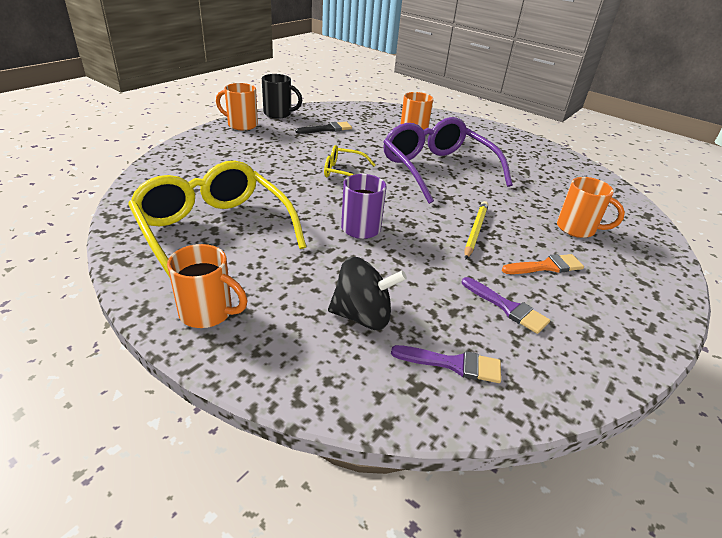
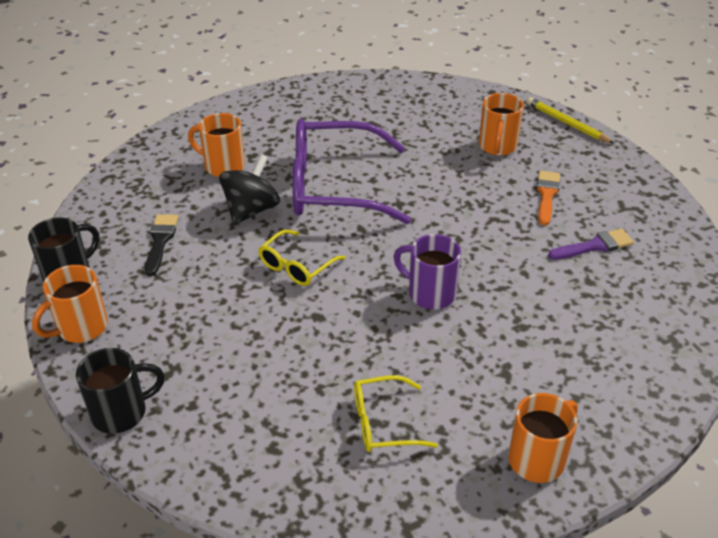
camera: 60 degrees left, 5 degrees up
(184, 147) = (121, 412): none -> black mug
(215, 232) = (384, 422): yellow glasses -> yellow glasses, size x0.48
(362, 316) = (578, 343): black spinning top -> black spinning top (251, 210)
(453, 364) = (653, 308): purple brush -> none
(475, 231) = (473, 213): yellow pencil -> yellow pencil (566, 123)
(577, 229) = (497, 147): orange mug -> orange mug turned 135 degrees clockwise

